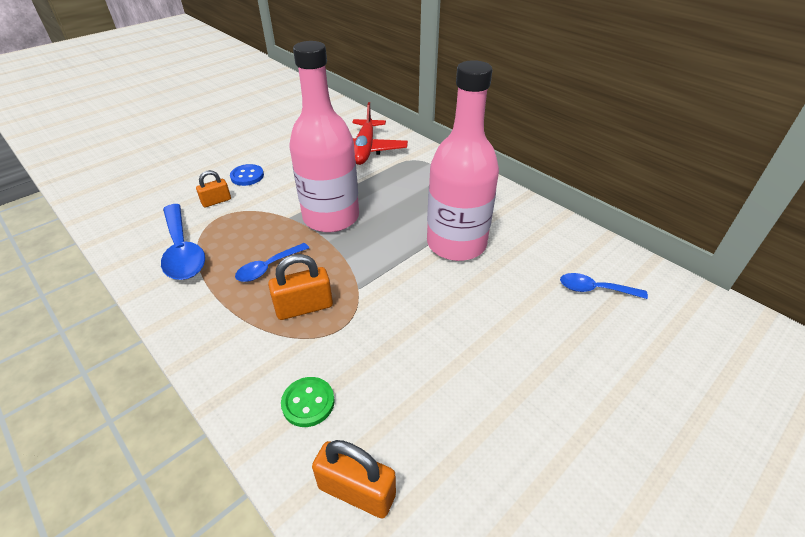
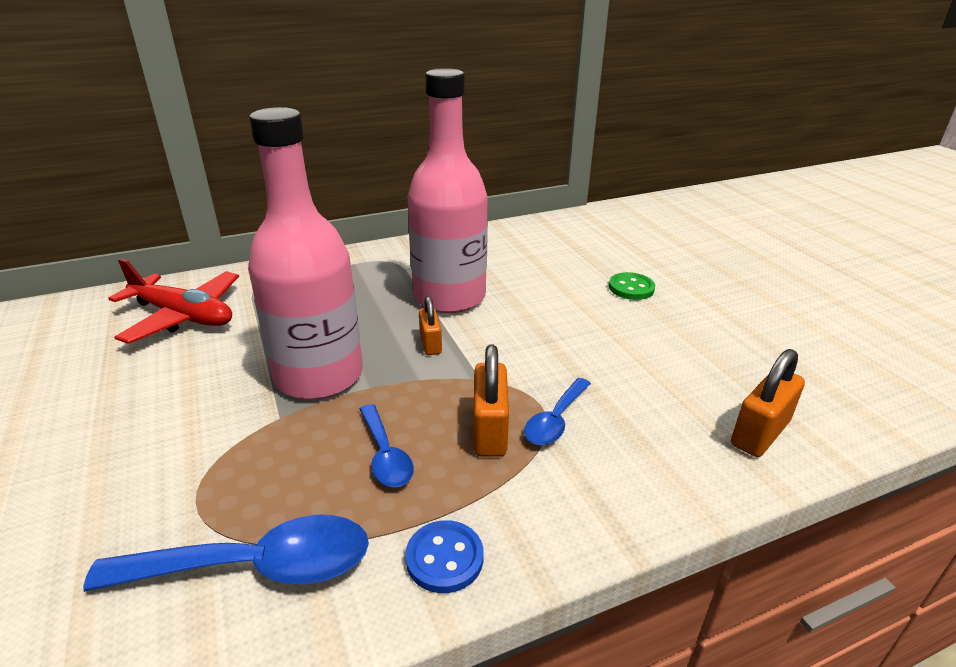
camera: 70 degrees left, 10 degrees down
(216, 201) = (139, 504): orange padlock -> orange padlock (430, 343)
(247, 176) = (102, 452): blue button -> blue button (444, 558)
(308, 403) = (647, 451): green button -> green button (631, 288)
(594, 289) = (559, 249): blue spoon -> blue spoon (555, 420)

